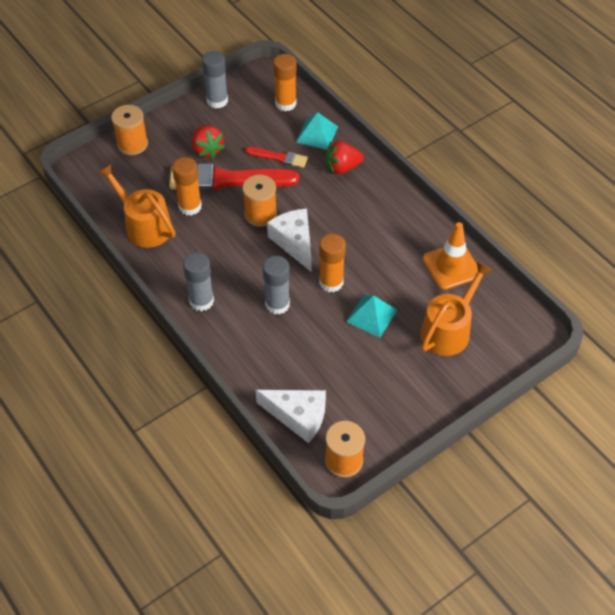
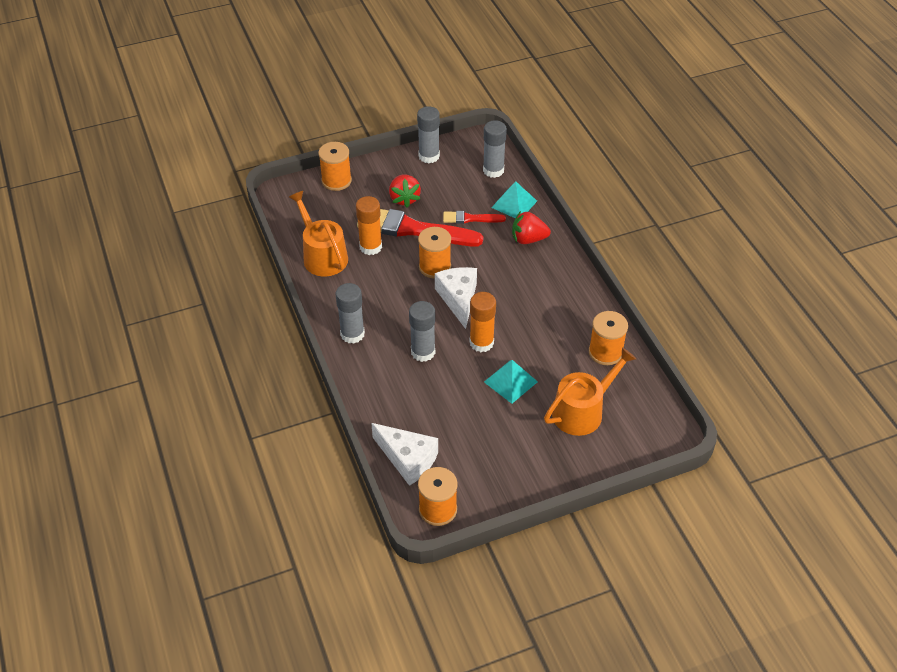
camera: 15 degrees right, 5 degrees down
(279, 157) = (470, 218): red brush -> red brush turned 150 degrees clockwise
(285, 103) = (493, 170): orange glue stick -> grey glue stick
(451, 266) = (605, 352): orange traffic cone -> orange spool

